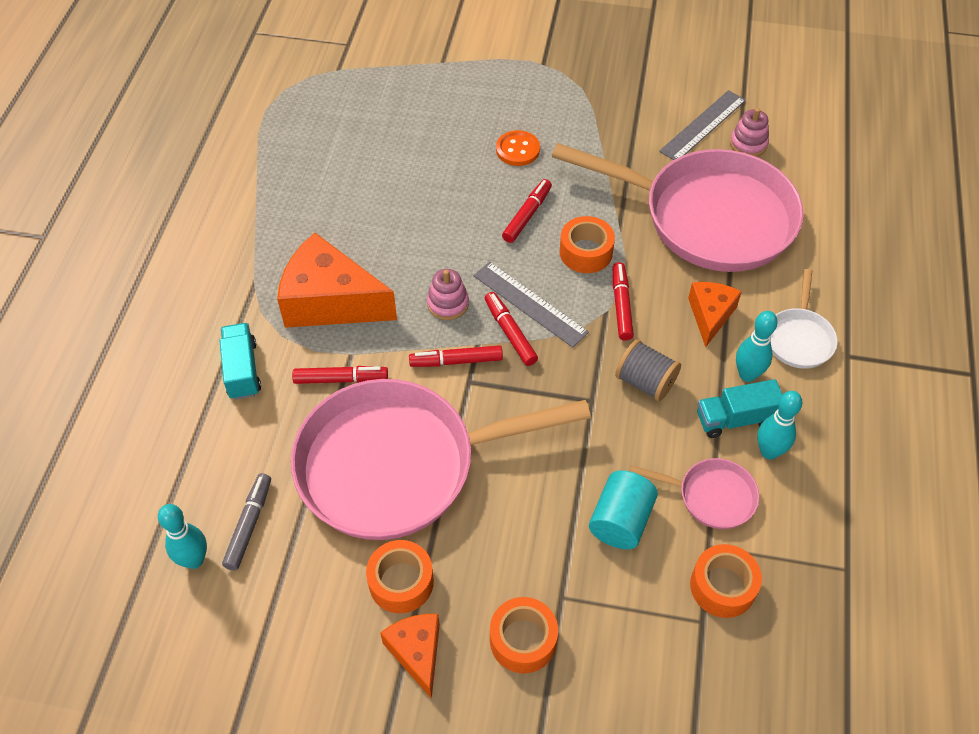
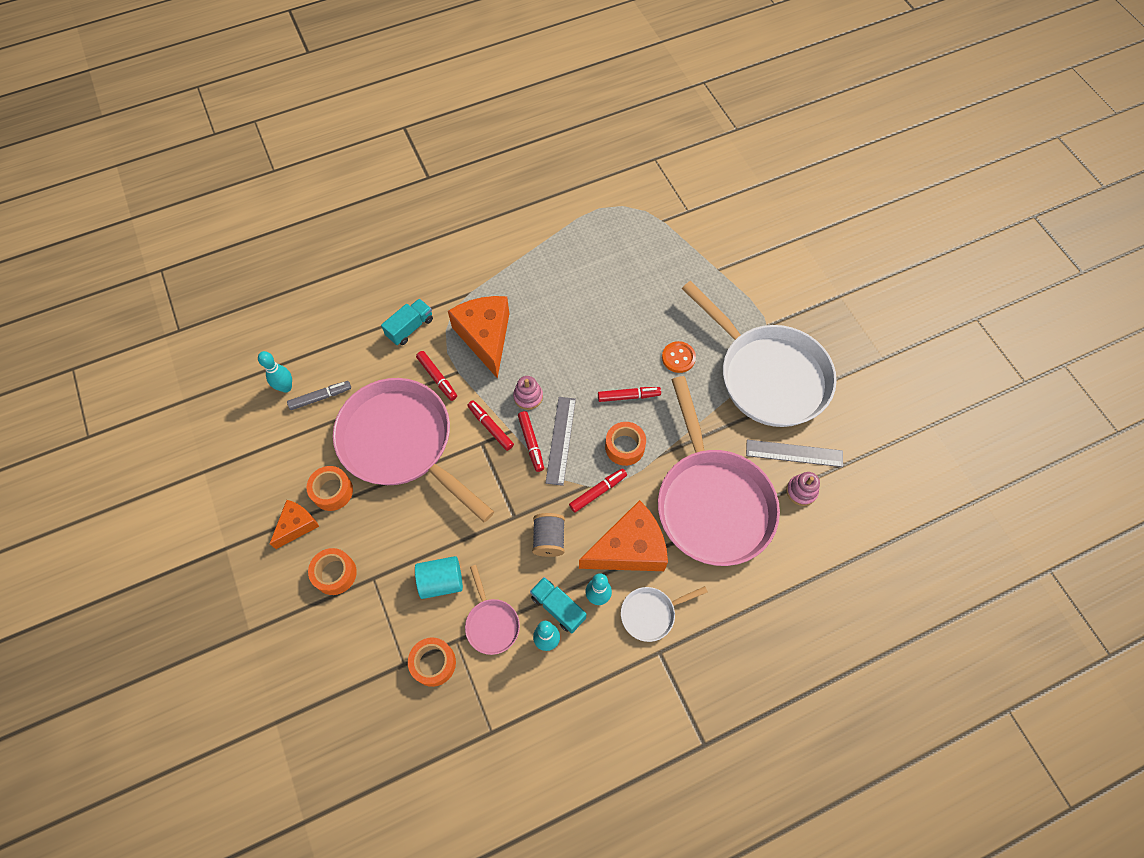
camera: 55 degrees right, 10 degrees up
(510, 333) = (531, 443): red marker -> red marker turned 135 degrees clockwise
(600, 95) = (768, 375): none -> white pan
(710, 315) = (629, 548): orange cheese -> orange cheese, size x1.80

